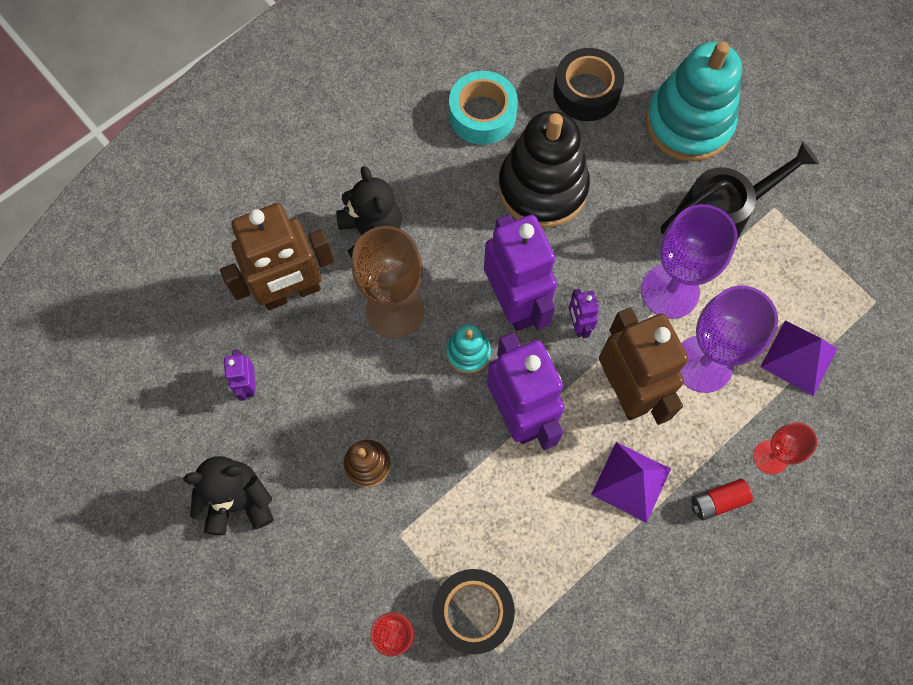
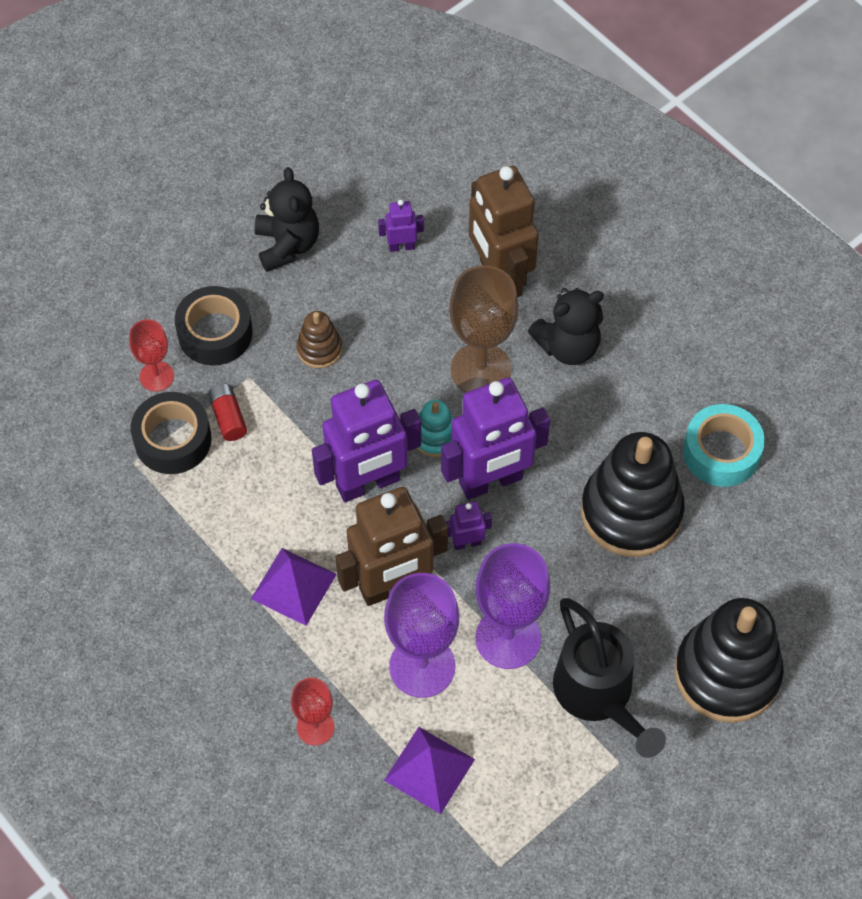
camera: 90 degrees right, 10 degrees down
(586, 92) = (761, 562): black tape -> black tape (215, 333)
(688, 123) = (727, 673): turquoise stacking toy -> black stacking toy
(717, 501) = (269, 669): red battery -> red battery (228, 417)

